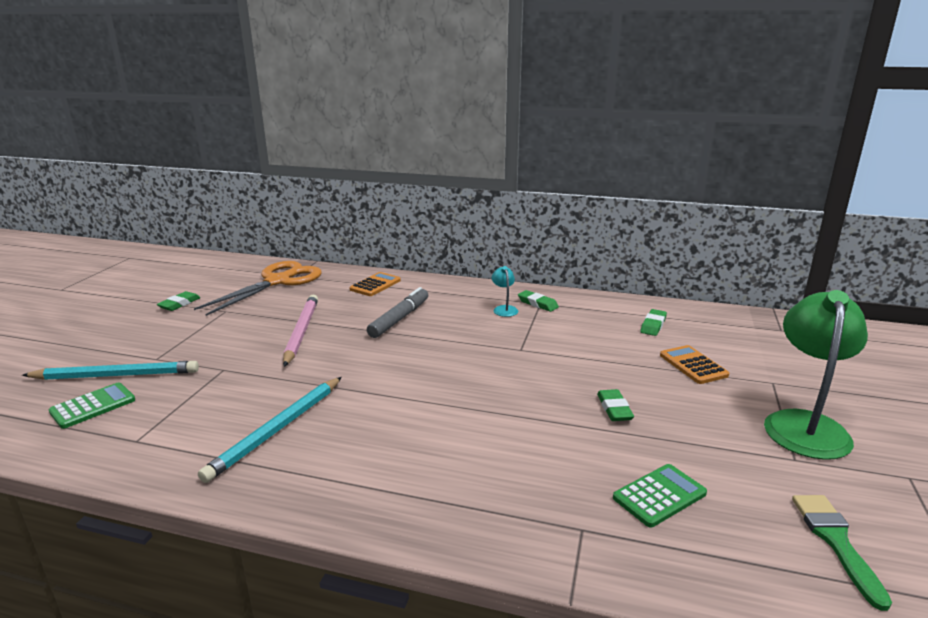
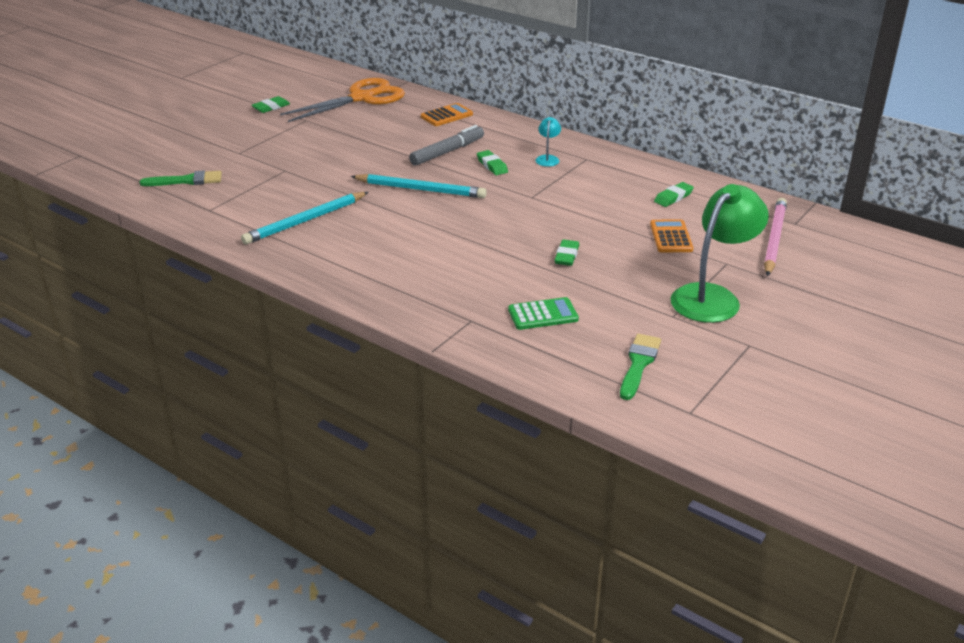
camera: 20 degrees right, 10 degrees up
(93, 406) = (186, 181): green calculator -> green brush
(116, 375) = (207, 161): turquoise pencil -> turquoise pencil (420, 189)
(301, 332) = (359, 149): pink pencil -> pink pencil (774, 239)
(537, 304) = (583, 159): green eraser -> green eraser (492, 165)

